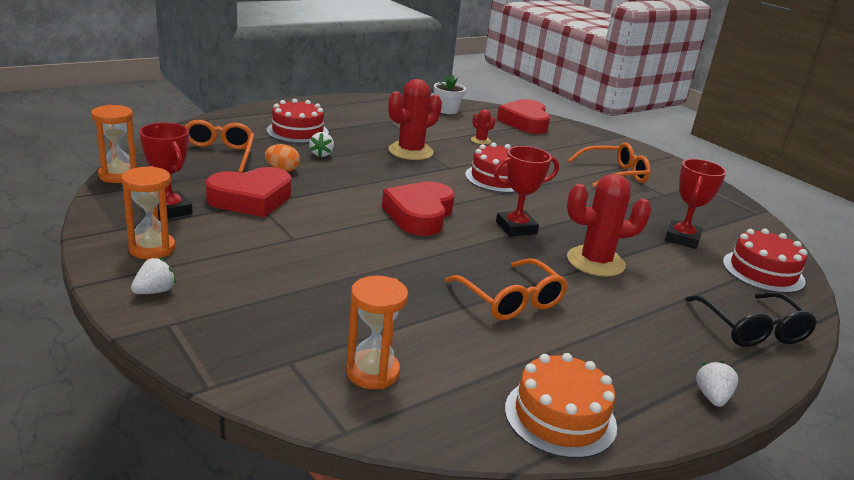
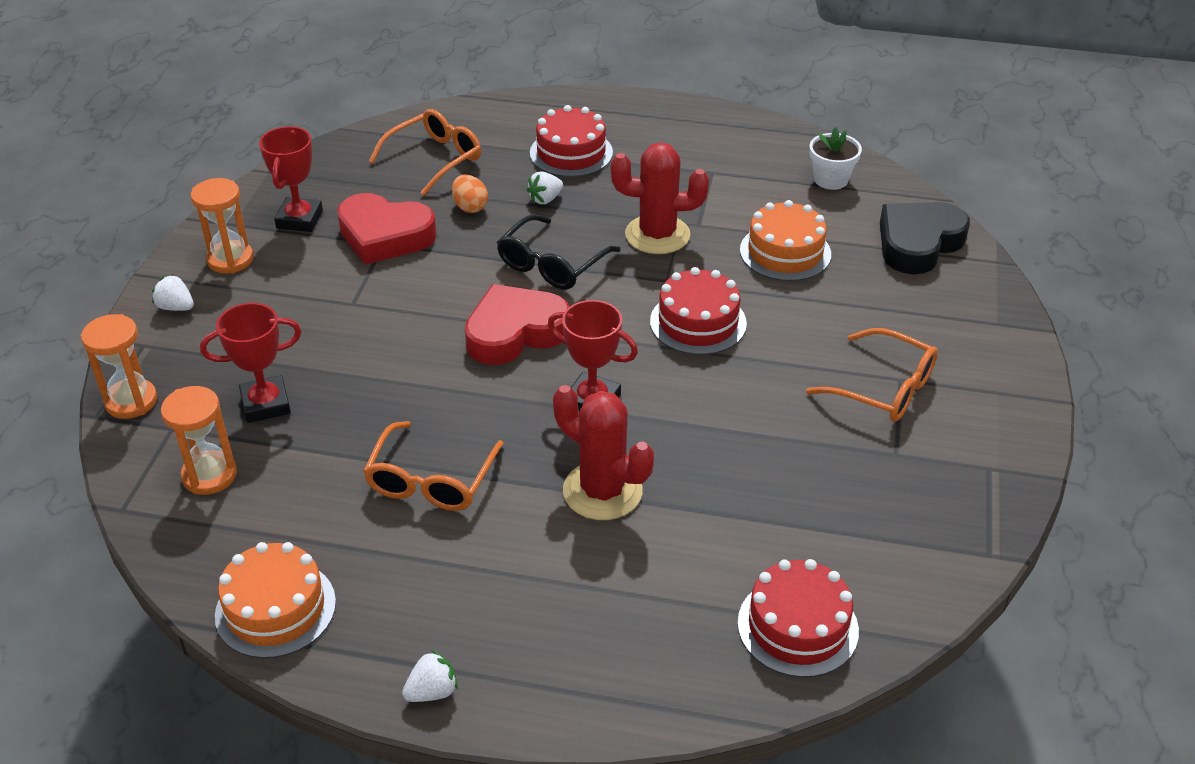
camera: 50 degrees right, 15 degrees up
(118, 175) = (315, 156): orange hourglass -> orange hourglass (131, 401)
(155, 291) = (176, 307): white strawberry -> white strawberry turned 150 degrees counterclockwise
(480, 140) = (785, 252): red cactus -> orange cake
(525, 122) = (918, 243): red heart -> black heart
(682, 238) = (780, 525): red trophy -> red trophy (266, 404)
(752, 329) = (622, 670): black glasses -> black glasses (552, 264)

